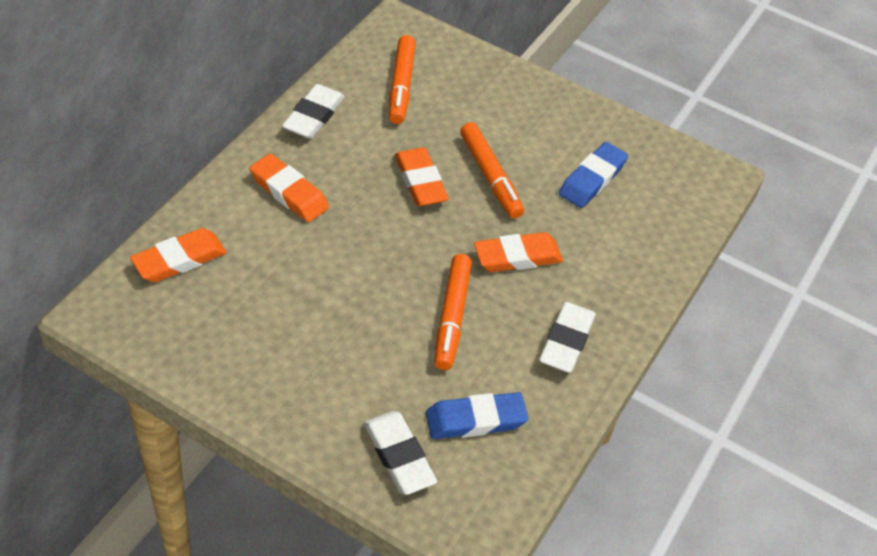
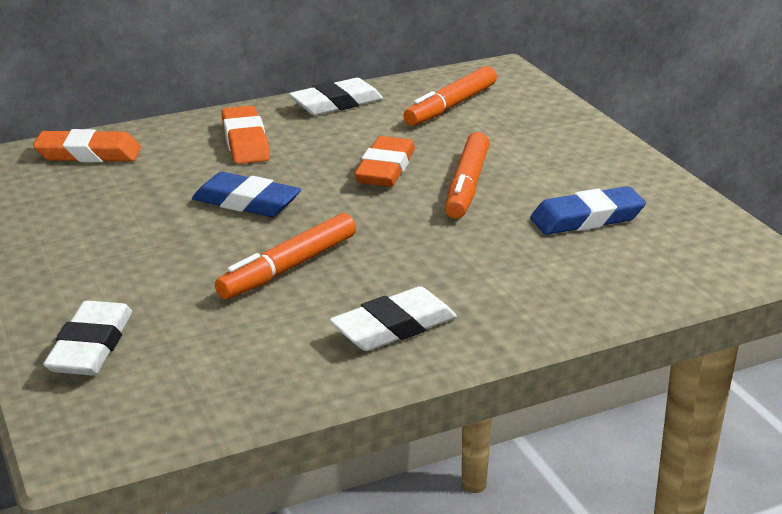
camera: 40 degrees right, 20 degrees down
(475, 420) = (207, 350): blue eraser -> blue eraser (246, 202)
(517, 257) = (421, 248): orange eraser -> none

